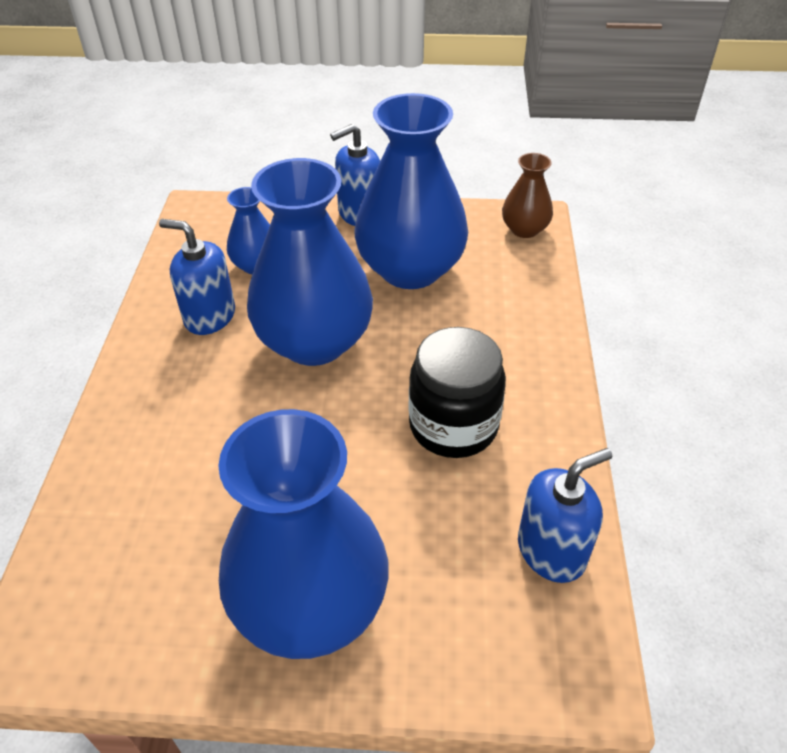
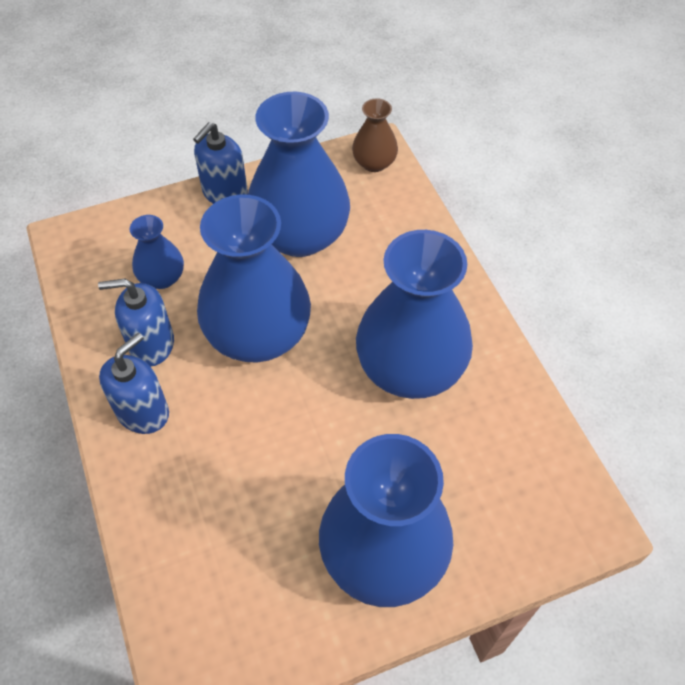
camera: 25 degrees left, 10 degrees up
(453, 426) = (410, 368): black jar -> blue vase
(551, 551) = (529, 440): blue soap dispenser -> blue soap dispenser (143, 412)

